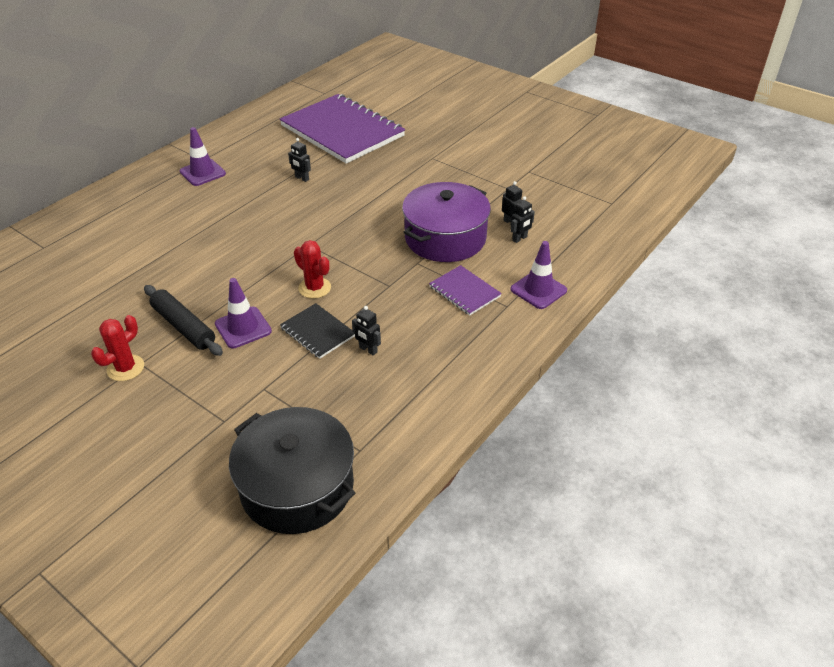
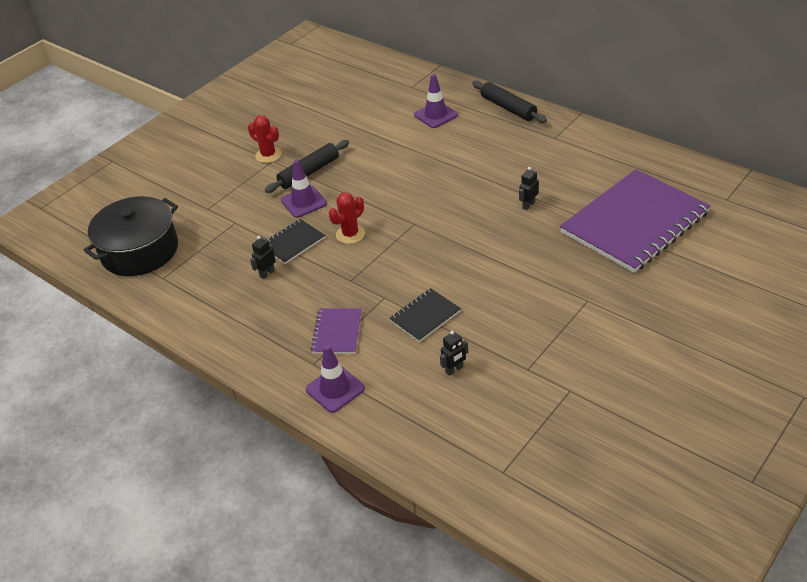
camera: 95 degrees right, 0 degrees up
(134, 182) = (508, 108): none -> black rolling pin
(202, 173) = (530, 142): purple traffic cone -> purple traffic cone (436, 115)
(445, 238) = (425, 316): purple pot -> black notebook
(464, 291) = (337, 332): purple notebook -> purple notebook turned 45 degrees counterclockwise
(519, 239) = (424, 377): black robot -> none

